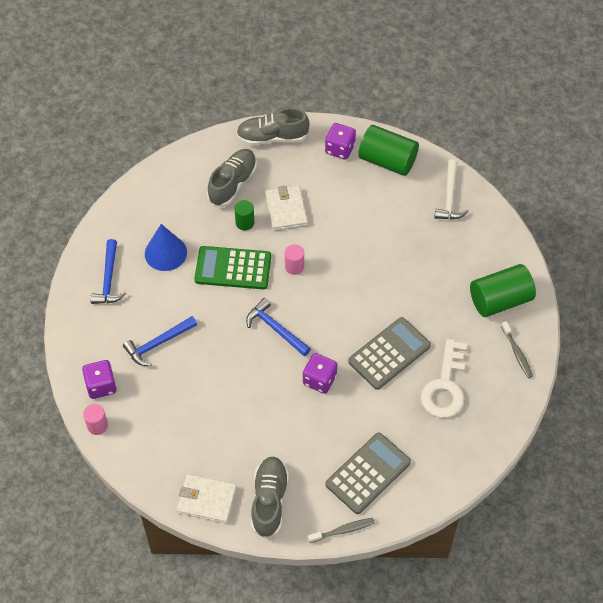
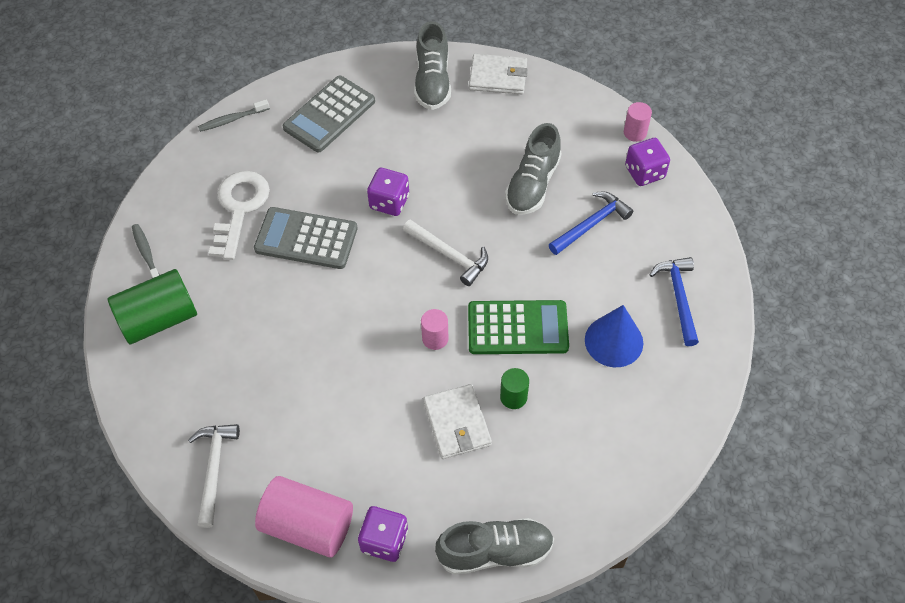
camera: 175 degrees right, 0 degrees up
(233, 184) = (542, 459): grey shoe -> grey shoe (532, 184)
(275, 329) = (449, 255): blue hammer -> white hammer
(343, 530) = (354, 64): grey toothbrush -> grey toothbrush (232, 119)
(387, 161) = (308, 525): green cylinder -> pink cylinder
(389, 353) = (306, 239): grey calculator -> grey calculator turned 60 degrees clockwise

